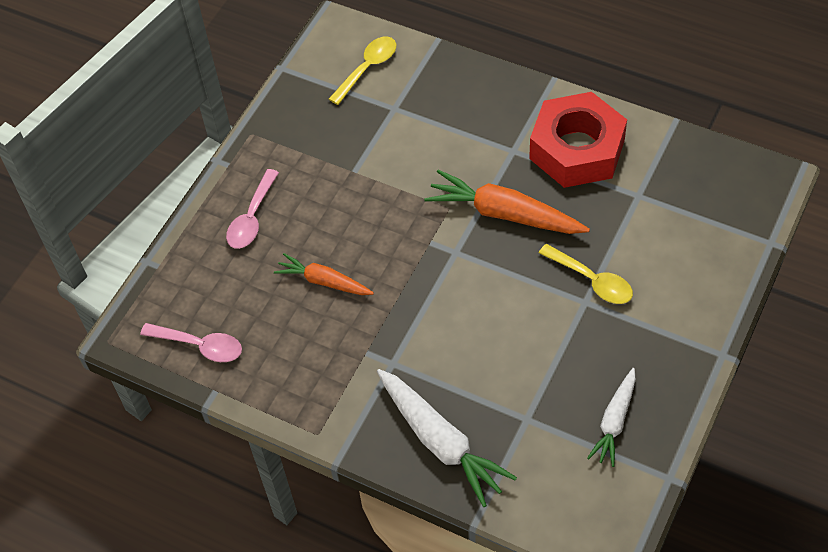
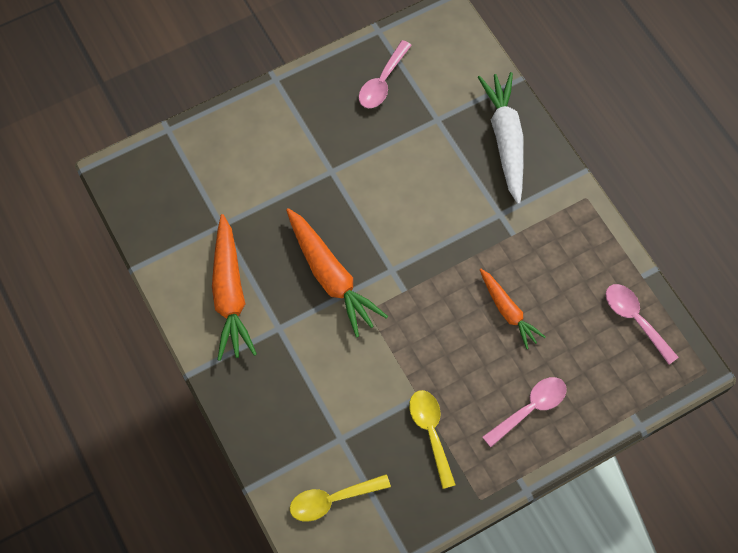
camera: 150 degrees left, 10 degrees up
(577, 149) = (230, 294): red nut -> orange carrot
(592, 280) = (313, 183): yellow spoon -> yellow spoon (430, 432)
(614, 422) = (382, 82): white carrot -> pink spoon

